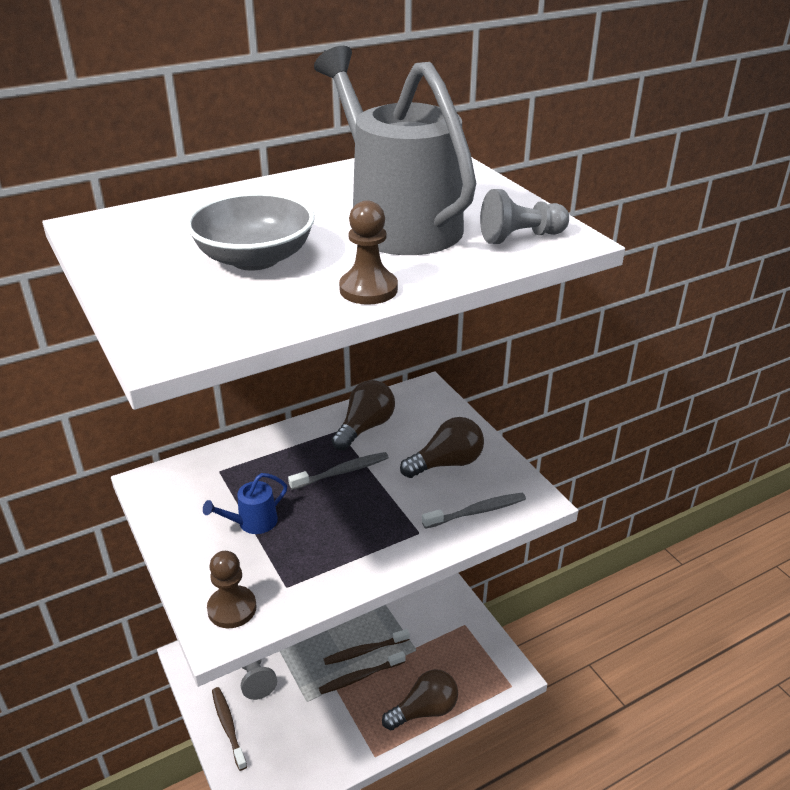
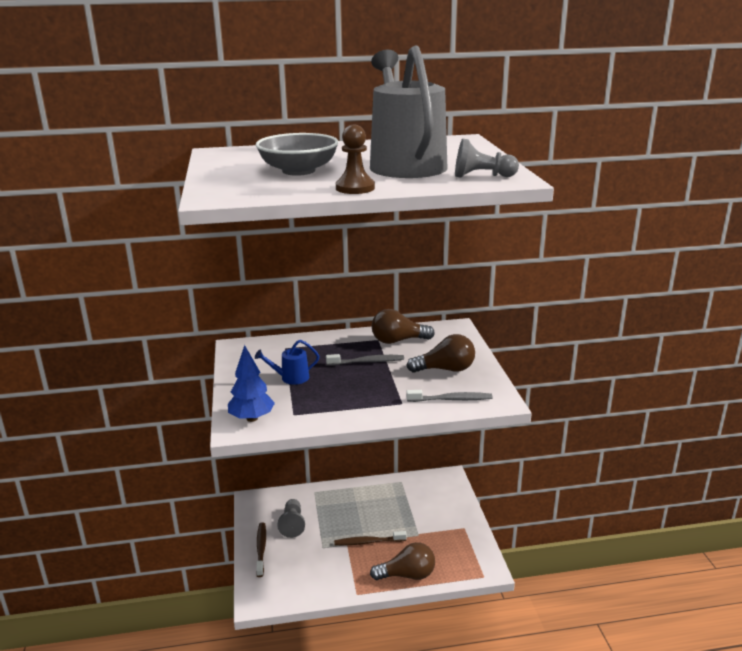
camera: 20 degrees right, 10 degrees down
(232, 608) = (252, 418): brown pawn -> blue tree
(364, 651) = (378, 527): brown toothbrush -> none
(365, 427) = (398, 341): brown light bulb -> brown light bulb turned 150 degrees counterclockwise

